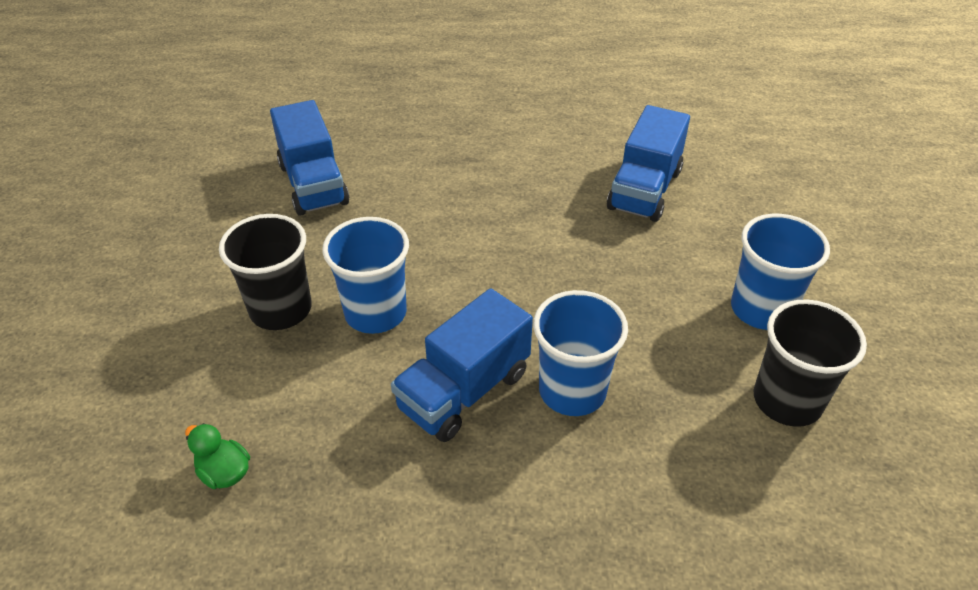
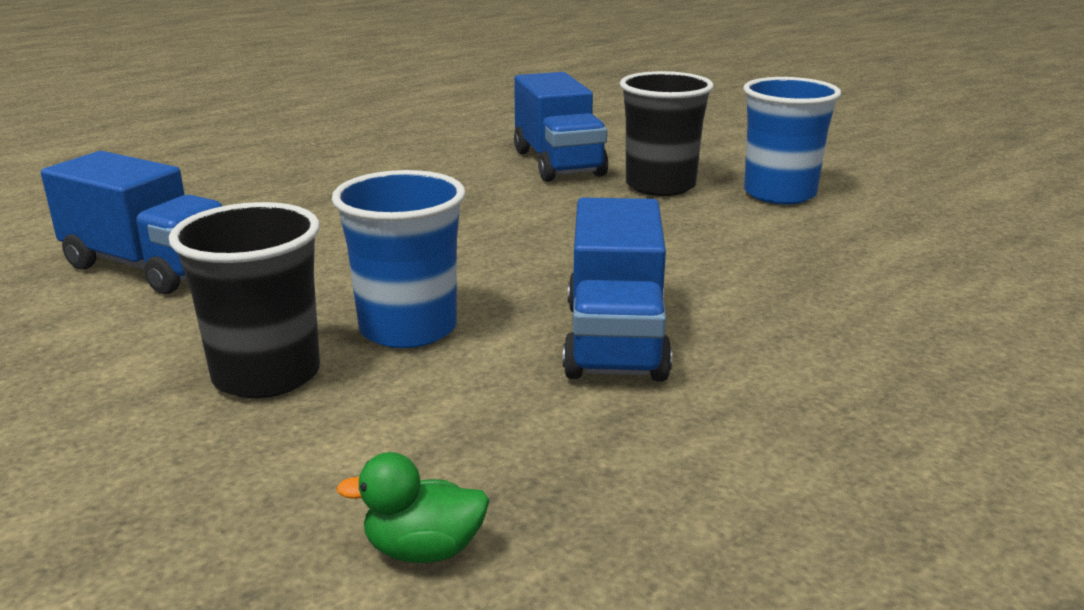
camera: 40 degrees left, 20 degrees down
(572, 391) = (720, 296): blue cup -> none
(787, 400) = (893, 232): black cup -> black cup (660, 186)

